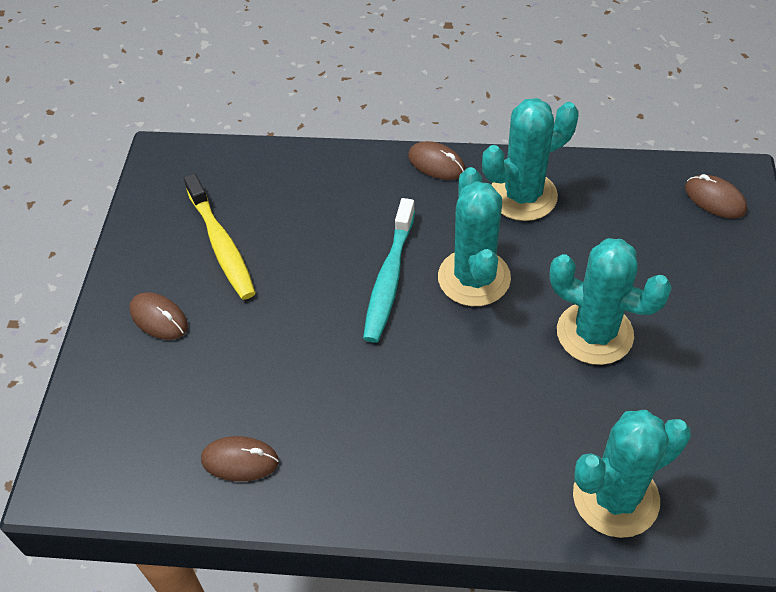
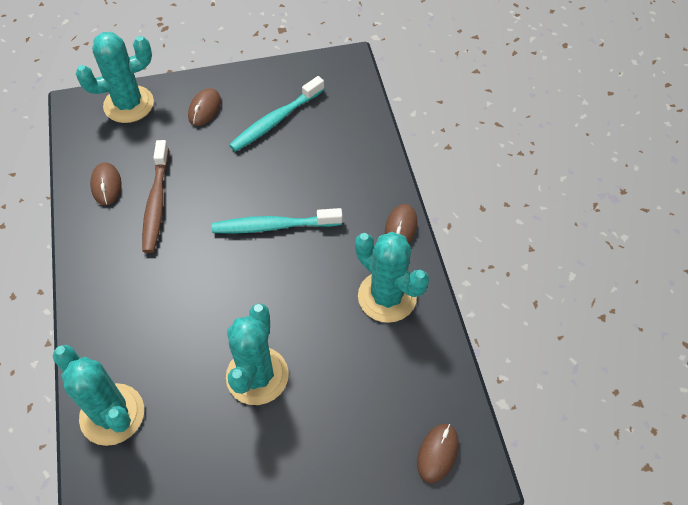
camera: 70 degrees right, 5 degrees up
(221, 244) = (275, 120): yellow toothbrush -> turquoise toothbrush
(299, 401) = (156, 203): none -> brown toothbrush
(474, 278) = (289, 280): turquoise cactus -> turquoise cactus (128, 104)

